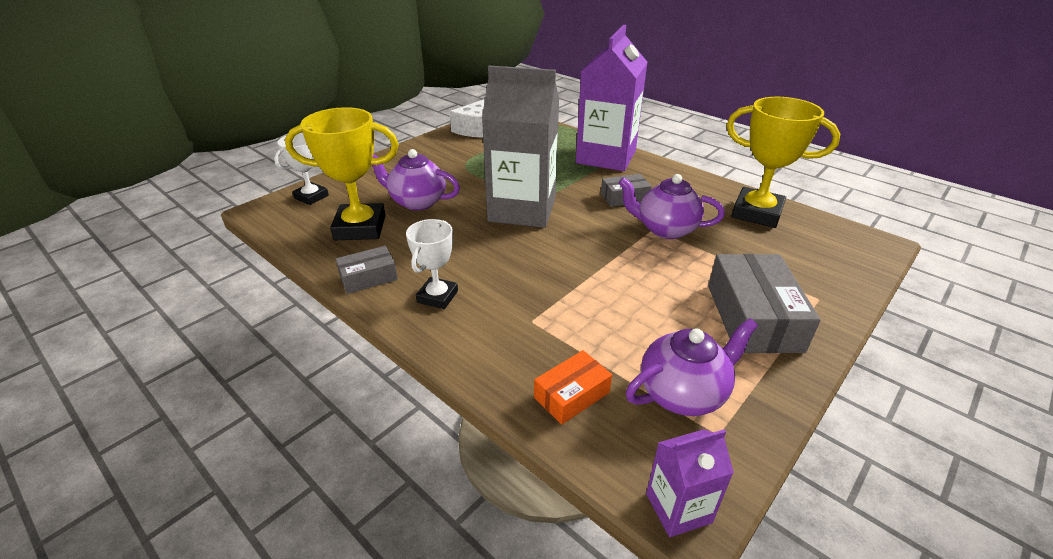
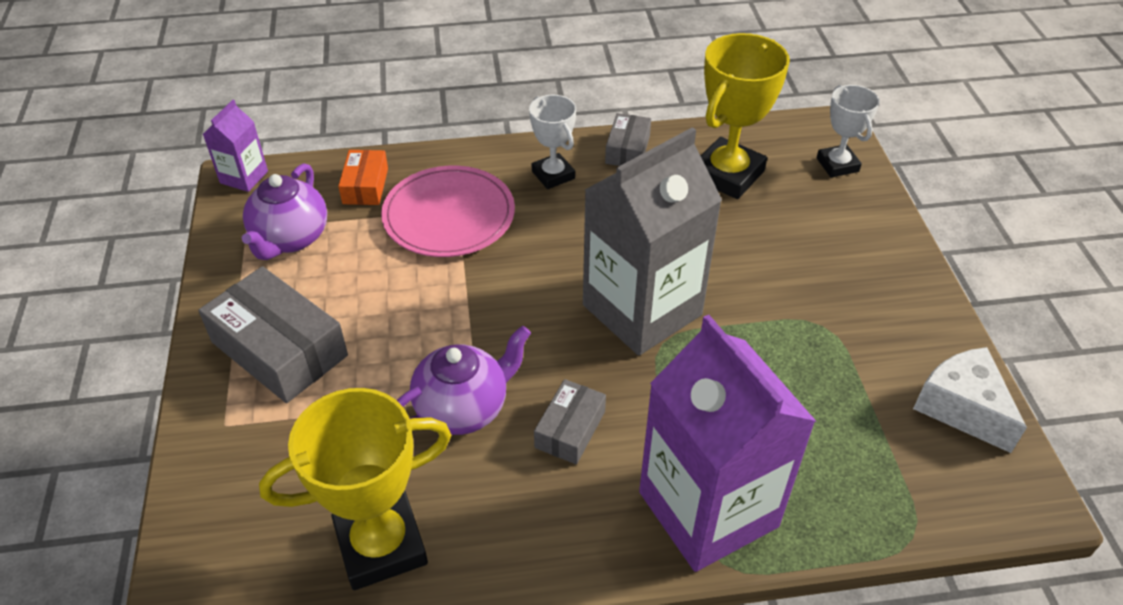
camera: 130 degrees right, 10 degrees up
(417, 202) = (748, 235): purple teapot -> none
(543, 321) = (449, 215): none -> pink plate

